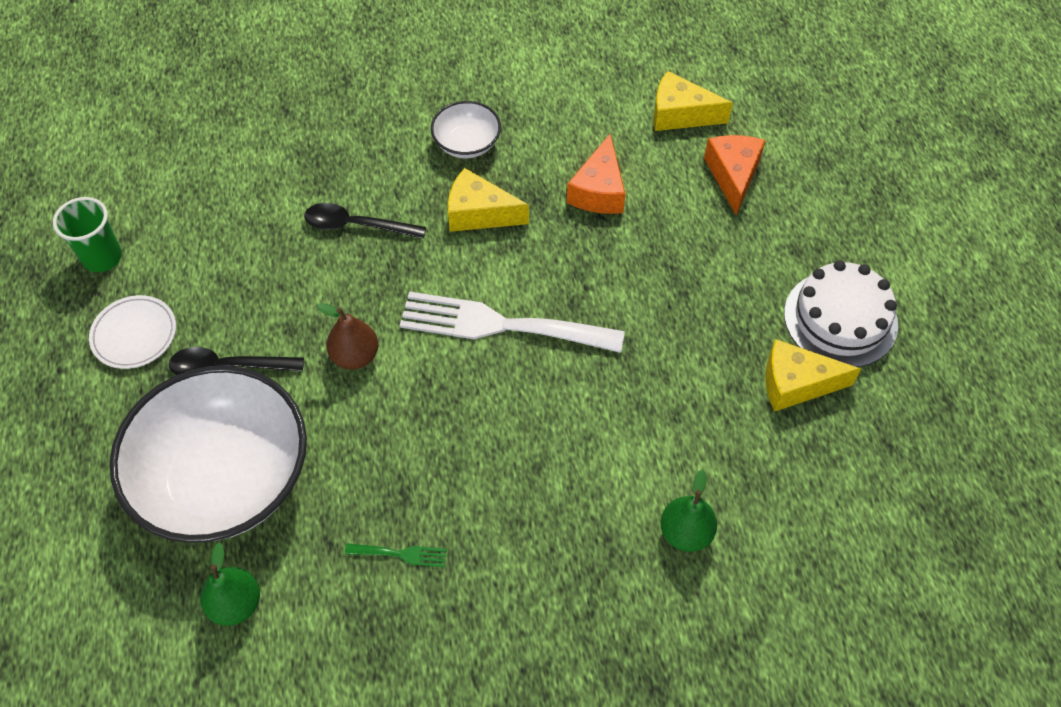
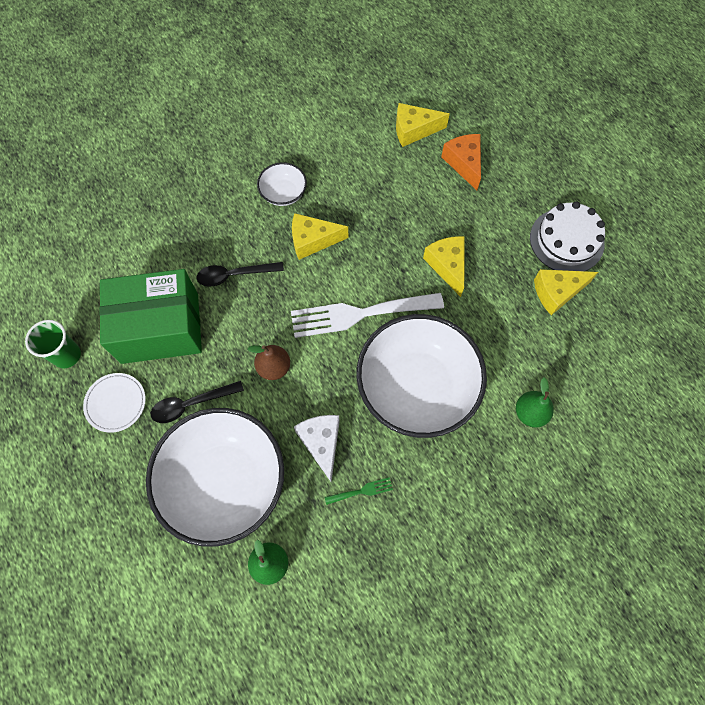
camera: 20 degrees left, 10 degrees up
(232, 261) = (160, 328): none -> green box
(374, 473) = (321, 443): none -> white cheese
(538, 444) = (417, 387): none -> white bowl
(599, 191) = (384, 200): orange cheese -> none
(651, 300) = (447, 266): none -> yellow cheese

